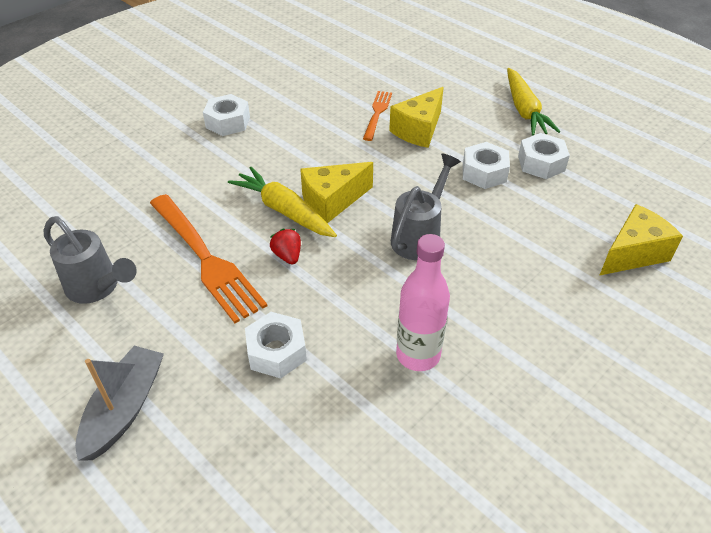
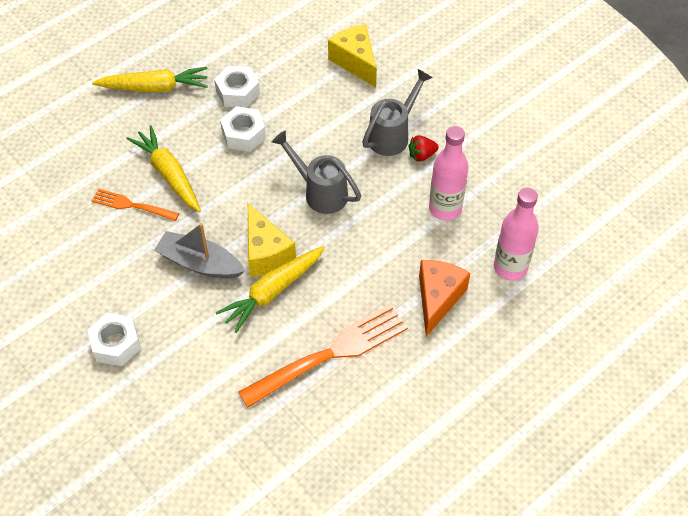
camera: 85 degrees left, 10 degrees up
(98, 288) = (358, 441): grey watering can -> grey watering can (393, 134)
(125, 408) = (488, 401): grey boat -> grey boat (200, 263)
(276, 352) = (438, 299): white nut -> orange cheese
(287, 256) = (333, 290): red strawberry -> red strawberry (421, 155)
(329, 433) = (510, 267): none -> pink bottle
(418, 130) = (169, 174): yellow cheese -> yellow carrot

